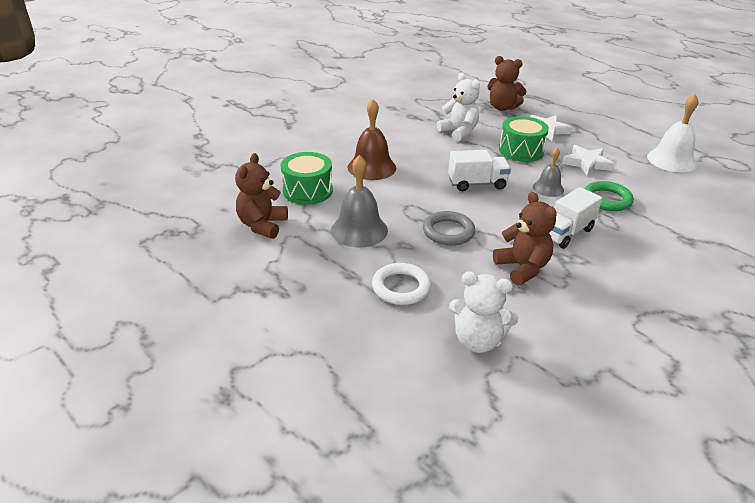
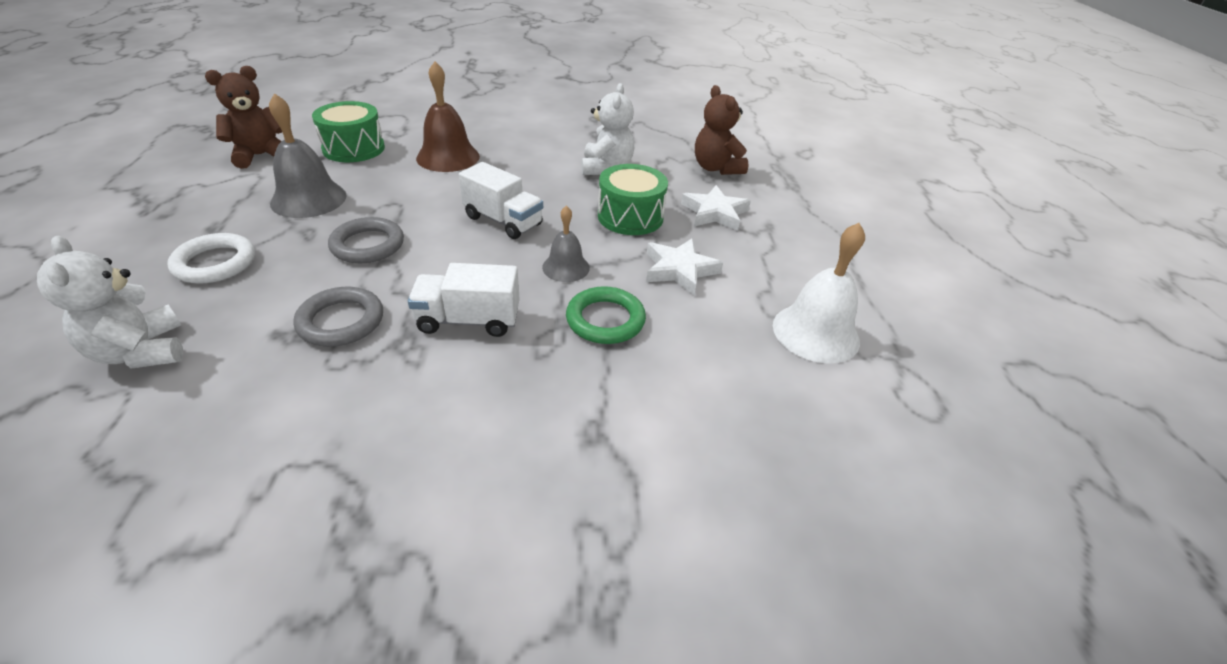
camera: 40 degrees right, 5 degrees up
(522, 268) = (341, 321): brown teddy bear -> grey ring

